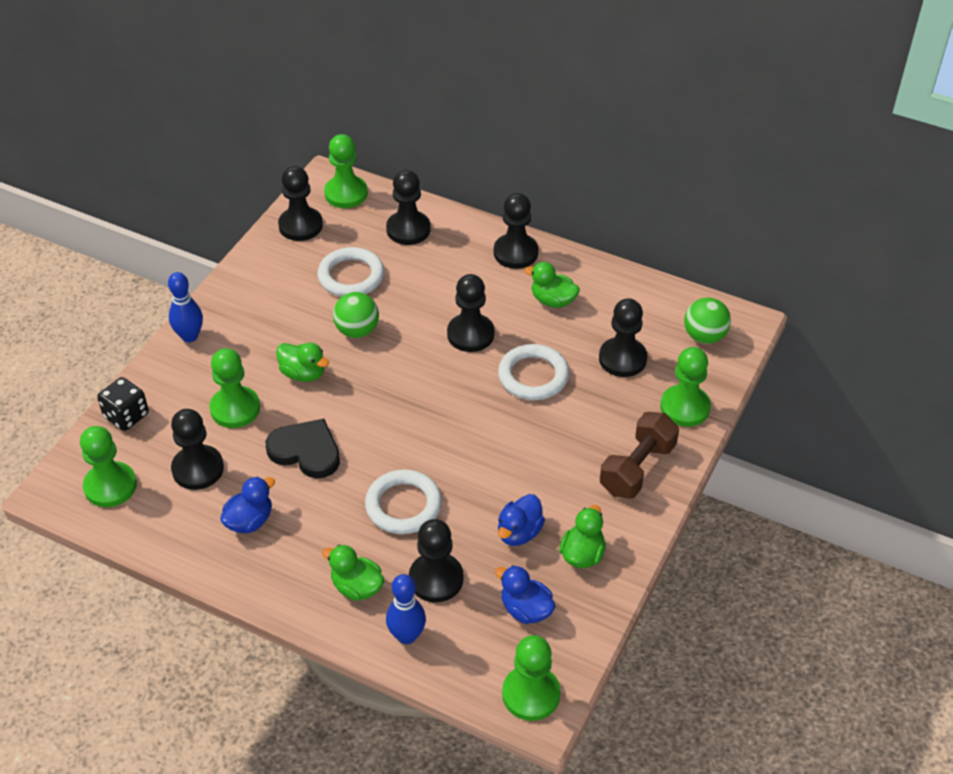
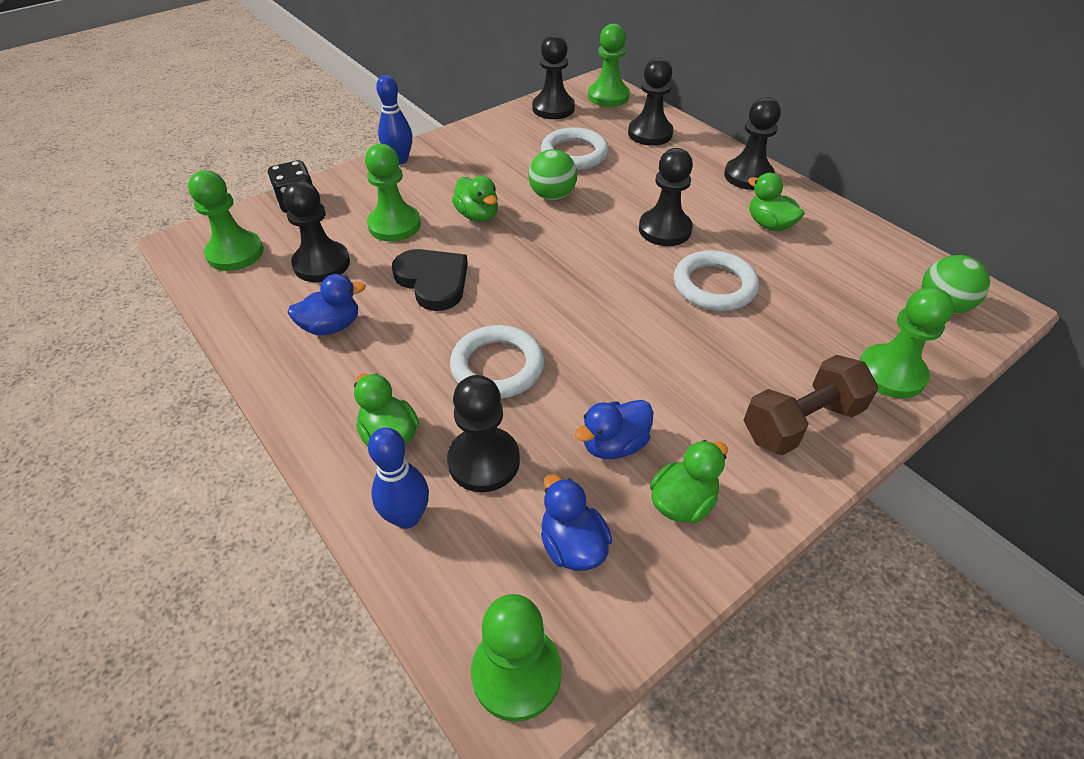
camera: 25 degrees right, 0 degrees up
(622, 359) = (828, 299): black pawn -> none

